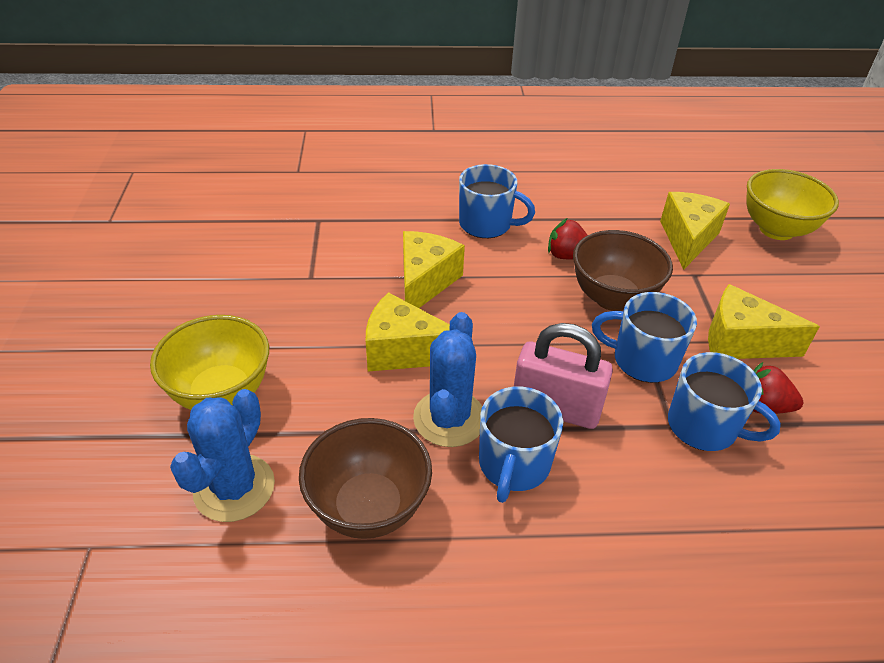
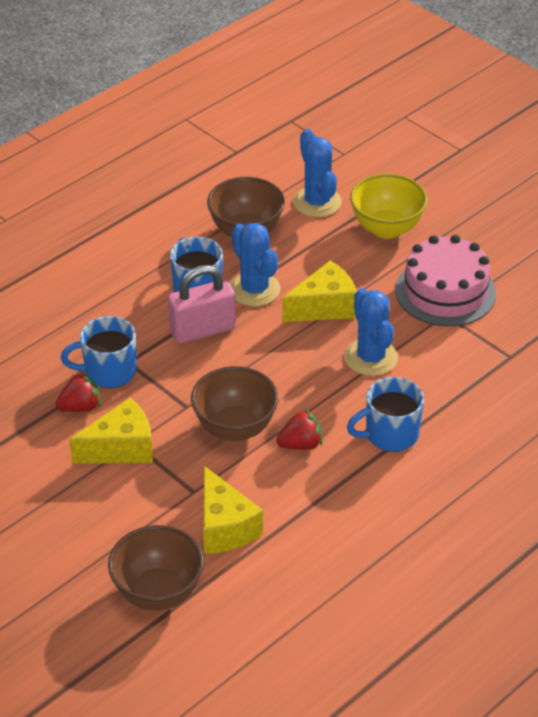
camera: 140 degrees right, 0 degrees up
(279, 294) = (445, 291): none -> pink cake
(425, 282) = (371, 357): yellow cheese -> blue cactus
(642, 360) = (176, 392): blue mug -> none
(776, 230) = (158, 592): yellow bowl -> brown bowl

